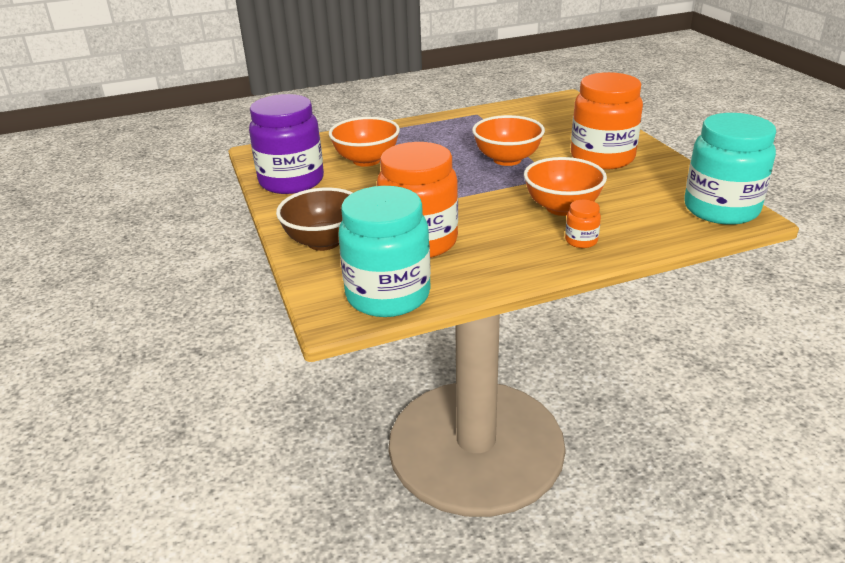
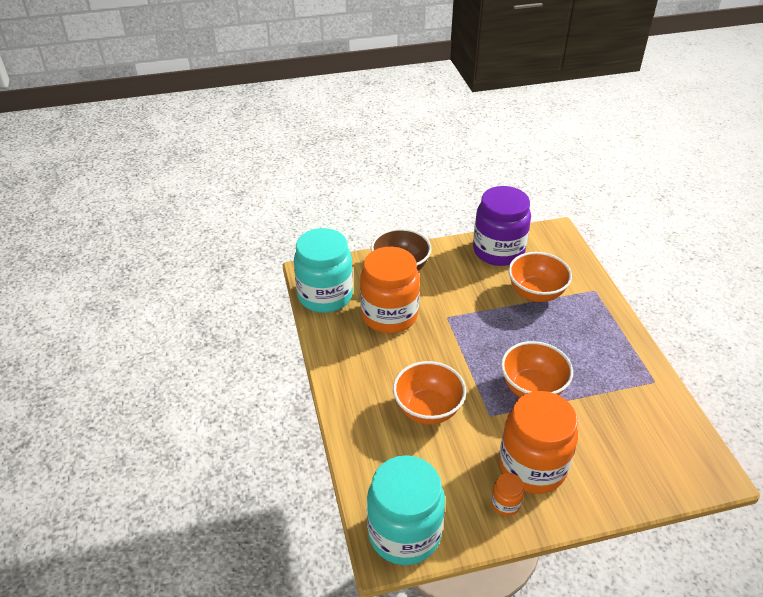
camera: 95 degrees right, 10 degrees up
(581, 241) = (369, 409): orange jar -> orange jar (505, 504)

